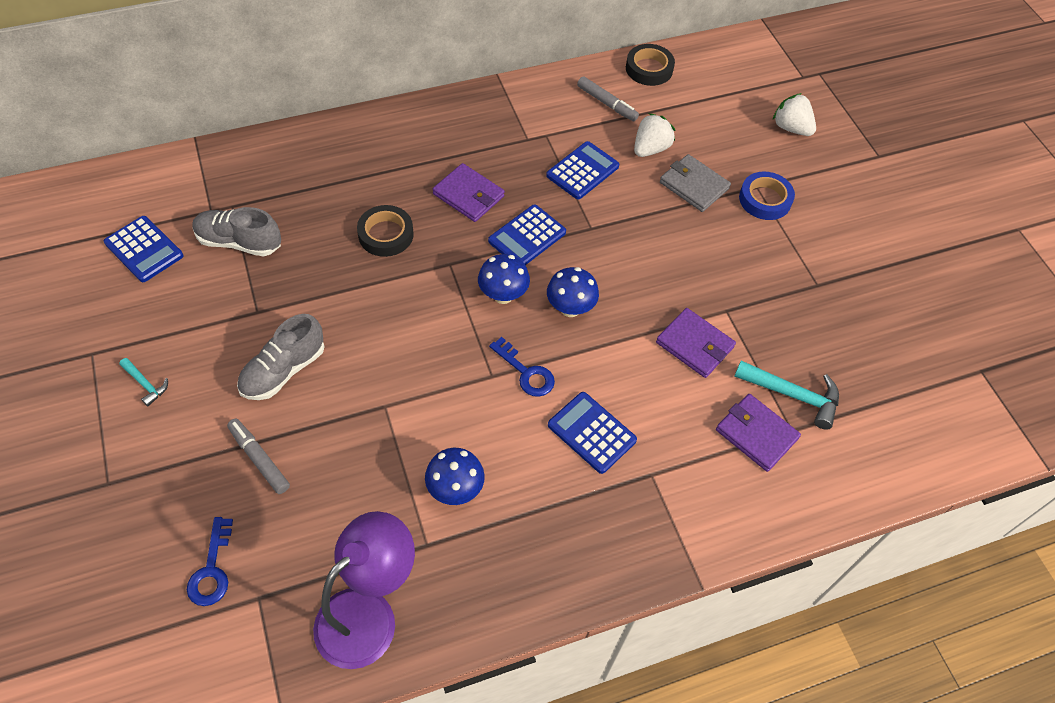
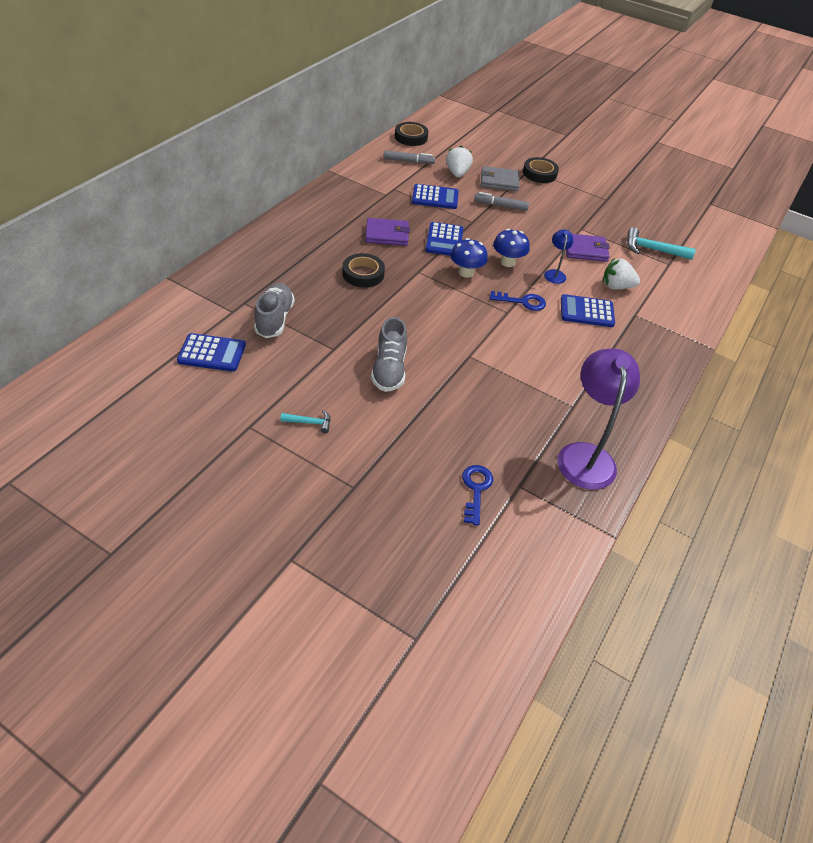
camera: 40 degrees left, 10 degrees down
(212, 570) = (476, 489): blue key -> blue key turned 135 degrees counterclockwise
(239, 242) = (274, 319): grey shoe -> grey shoe turned 120 degrees clockwise
(259, 459) = (432, 420): grey marker -> grey marker (500, 206)
(455, 489) = (555, 373): blue mushroom -> none
(582, 171) = (435, 197): blue calculator -> blue calculator turned 90 degrees clockwise
(612, 356) = (554, 273): none -> blue lamp
(756, 434) = (657, 273): purple wallet -> none
(765, 199) = (539, 173): blue tape -> black tape
(791, 128) = (513, 138): white strawberry -> white strawberry (616, 286)
(793, 395) = (652, 250): turquoise hammer -> turquoise hammer turned 150 degrees counterclockwise

